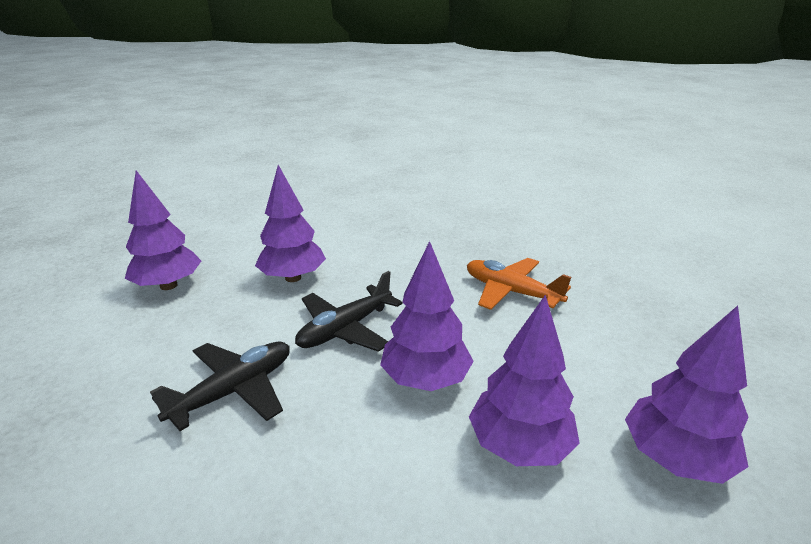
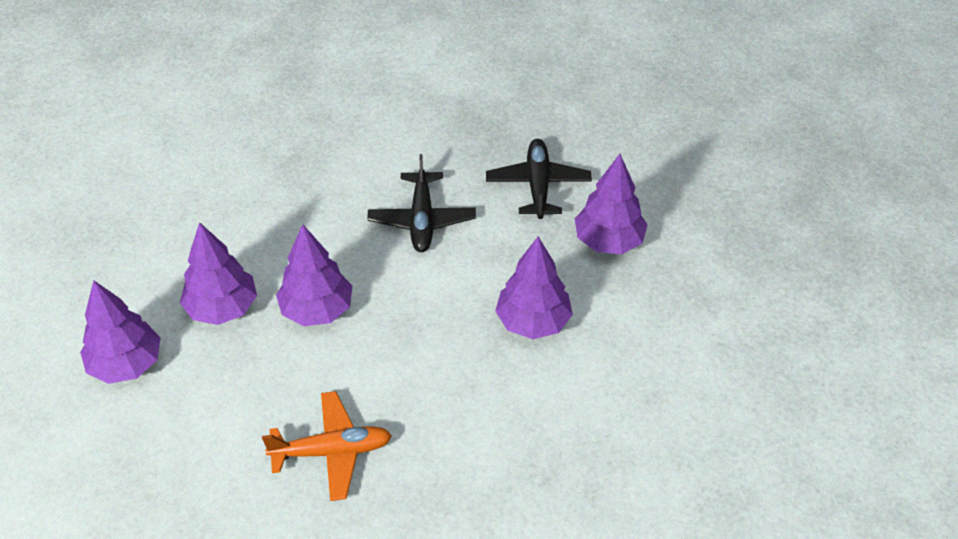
camera: 135 degrees right, 20 degrees up
(345, 329) = (419, 307): black plane -> black plane (538, 185)

